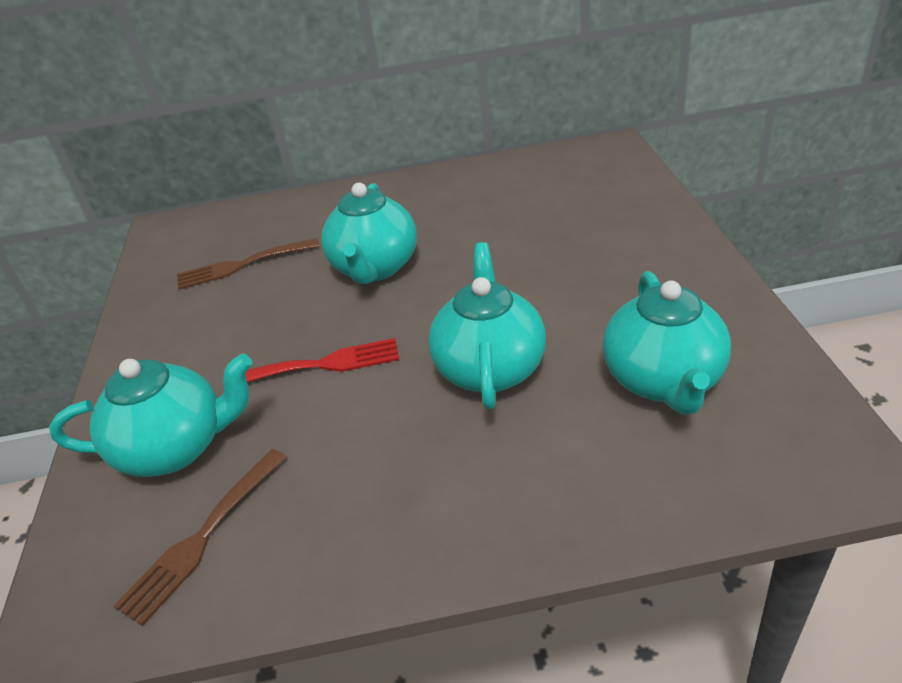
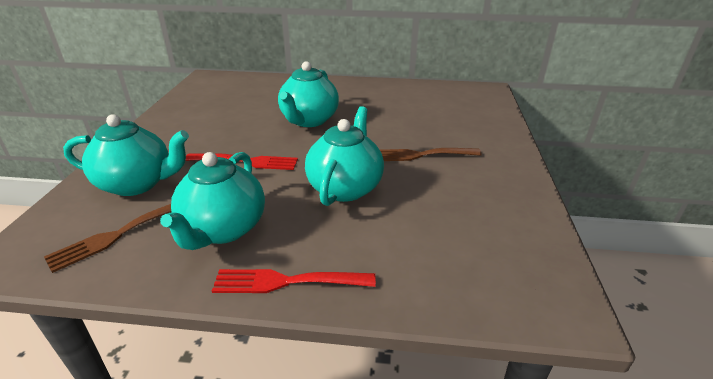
camera: 10 degrees right, 5 degrees down
(242, 265) = (236, 103): brown fork -> brown fork (420, 155)
(488, 535) = (287, 281): none -> red fork
(663, 381) = (453, 222): turquoise teapot -> turquoise teapot (223, 229)

